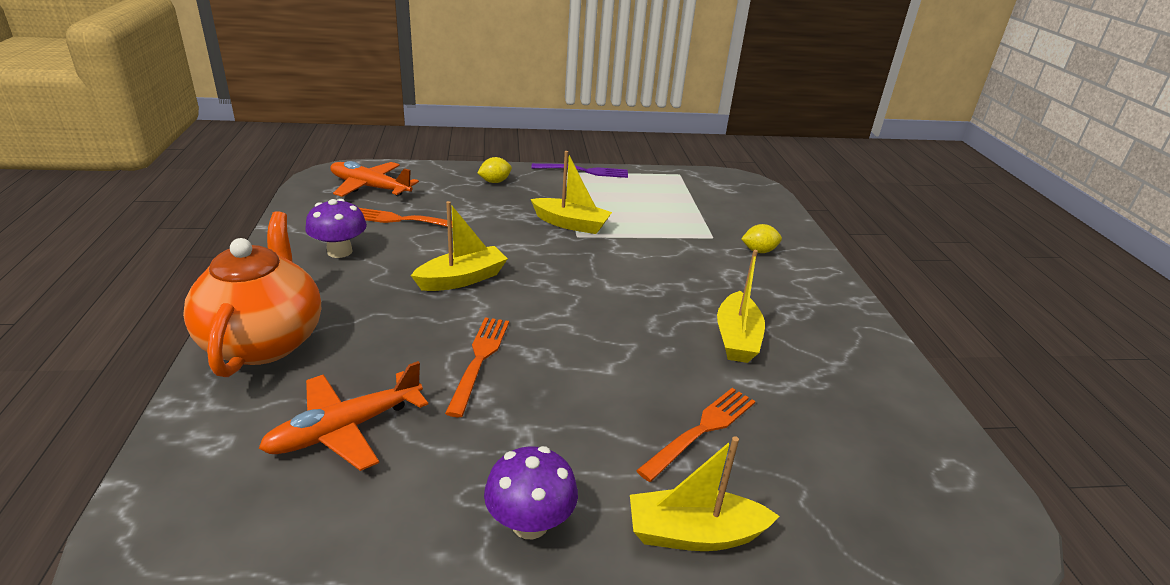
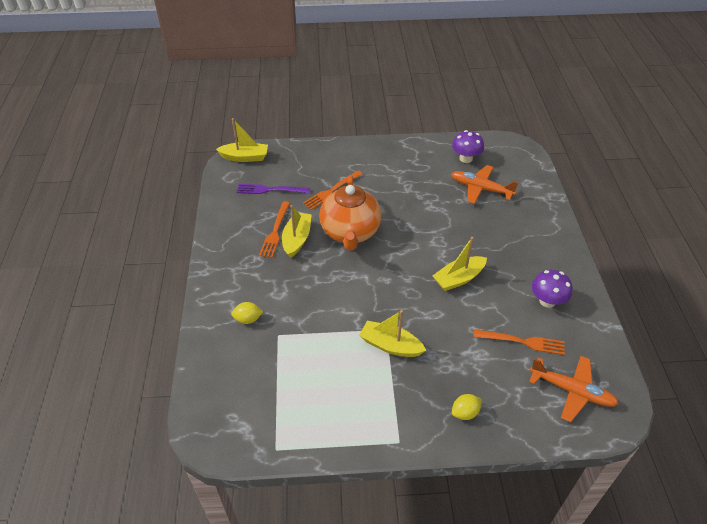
camera: 175 degrees left, 15 degrees up
(264, 341) = (544, 229): orange teapot -> orange teapot (350, 232)
(346, 429) = (481, 189): orange plane -> orange plane turned 120 degrees counterclockwise
(479, 359) = (434, 222): orange fork -> orange fork (275, 232)
(530, 523) = (402, 159): purple mushroom -> purple mushroom (466, 158)
(584, 171) = (378, 445): purple fork -> purple fork (269, 190)
(694, 534) = (345, 157): yellow boat -> yellow boat (245, 157)

